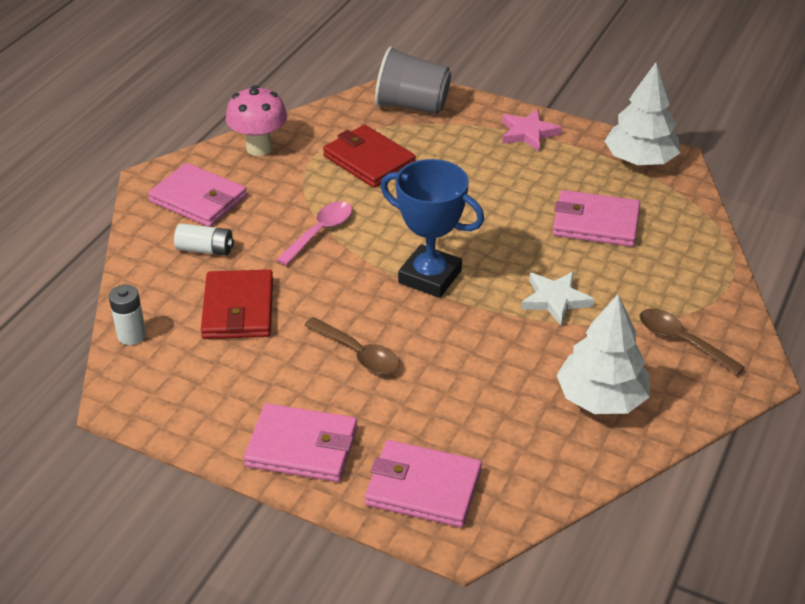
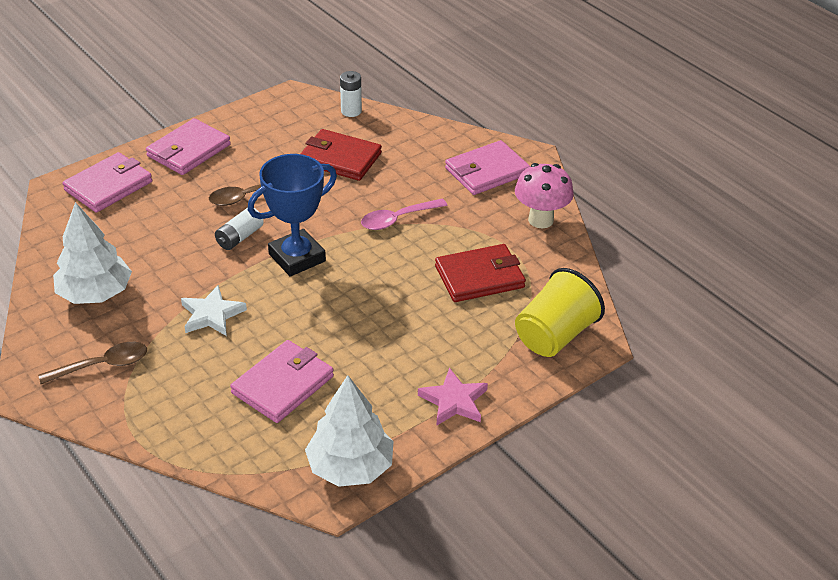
camera: 115 degrees right, 0 degrees up
(205, 249) = (419, 160): white battery -> white battery (239, 237)
(320, 232) = (397, 219): pink spoon -> pink spoon turned 90 degrees clockwise
(412, 106) = (554, 336): grey cup -> yellow cup

